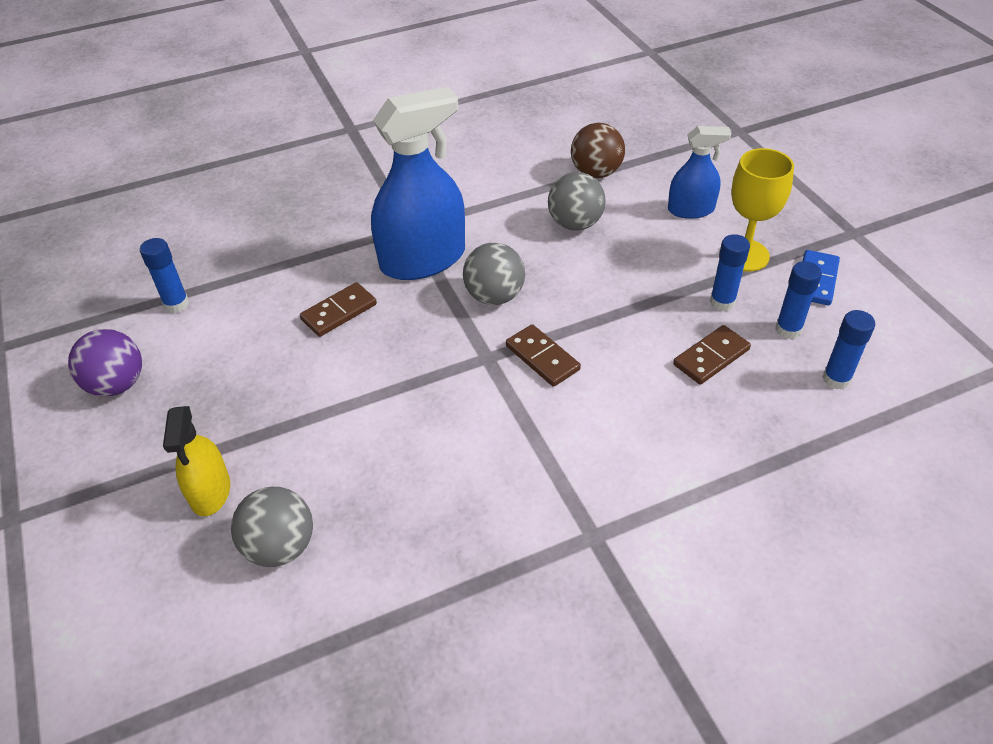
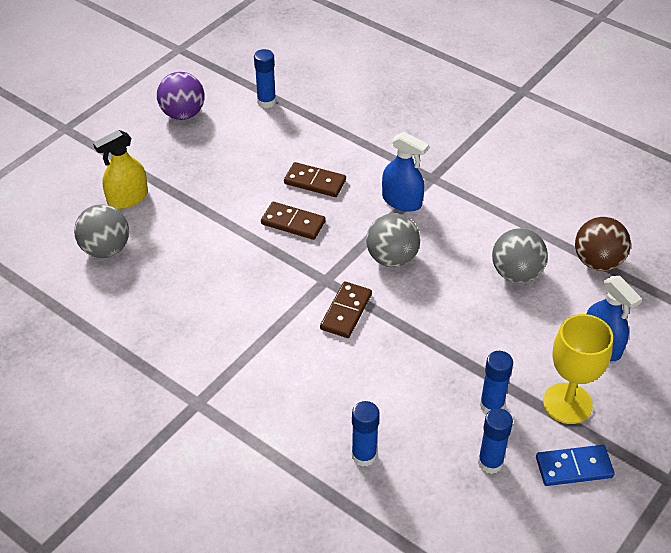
camera: 60 degrees right, 0 degrees up
(423, 259) = (402, 201): blue spray bottle -> blue spray bottle, size x0.55
(711, 357) = (418, 417): brown domino -> brown domino (293, 223)
(836, 379) = (451, 514): blue glue stick -> blue glue stick (364, 456)

